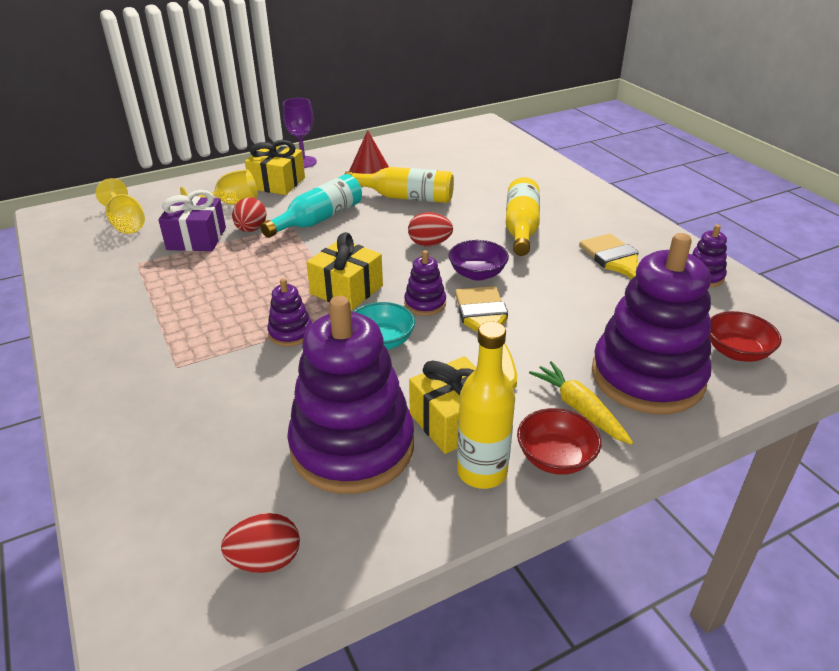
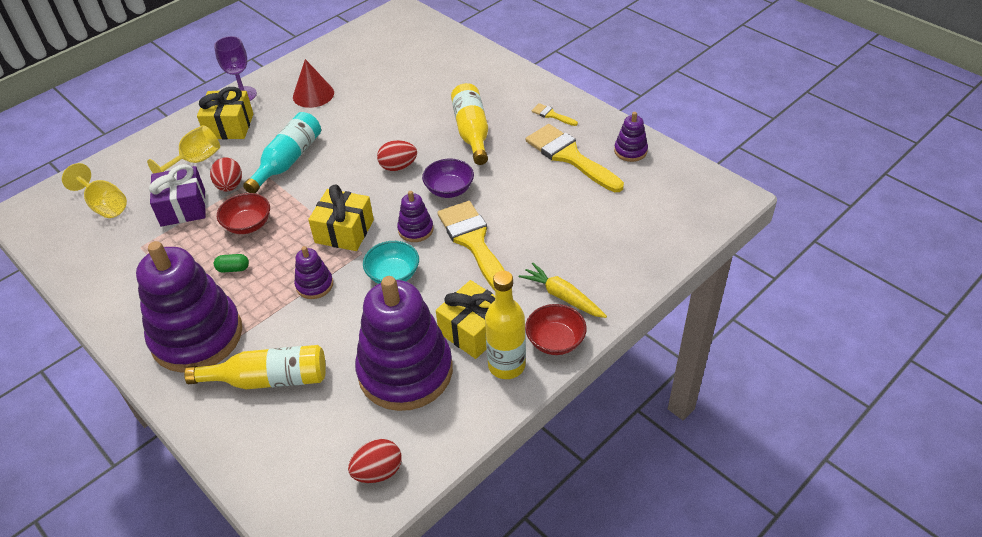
camera: 15 degrees left, 10 degrees up
(214, 300) = (233, 269): none -> green capsule
(405, 197) = (358, 118): yellow bottle -> yellow bottle (269, 379)
(616, 228) = (551, 115): none -> yellow brush
(647, 377) = (605, 256): purple stacking toy -> purple stacking toy (197, 336)
(736, 352) = (666, 218): red bowl -> red bowl (248, 225)

